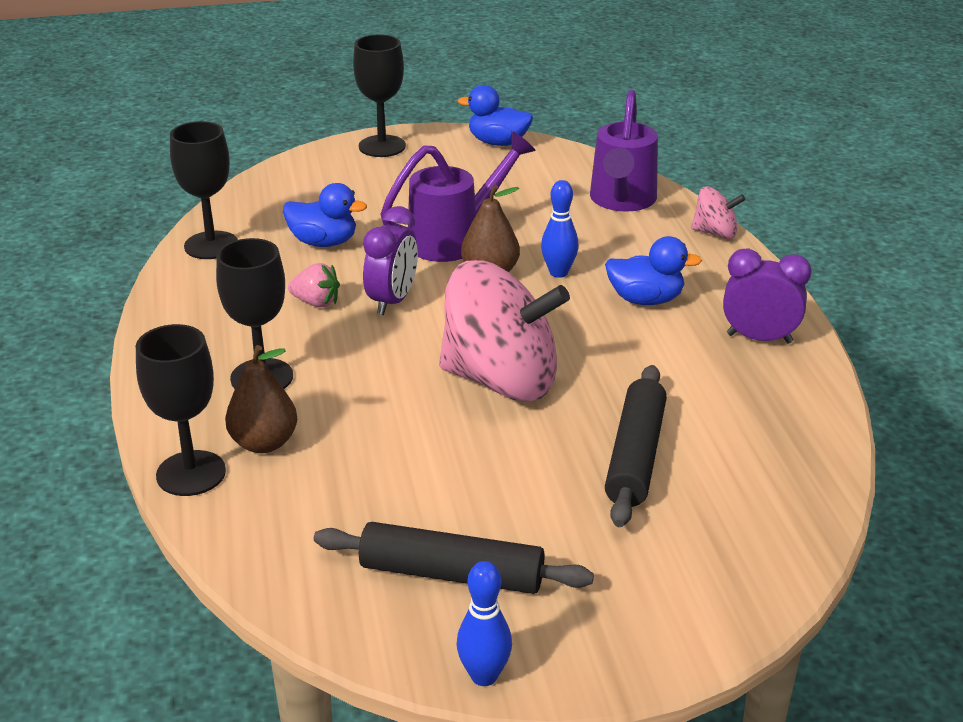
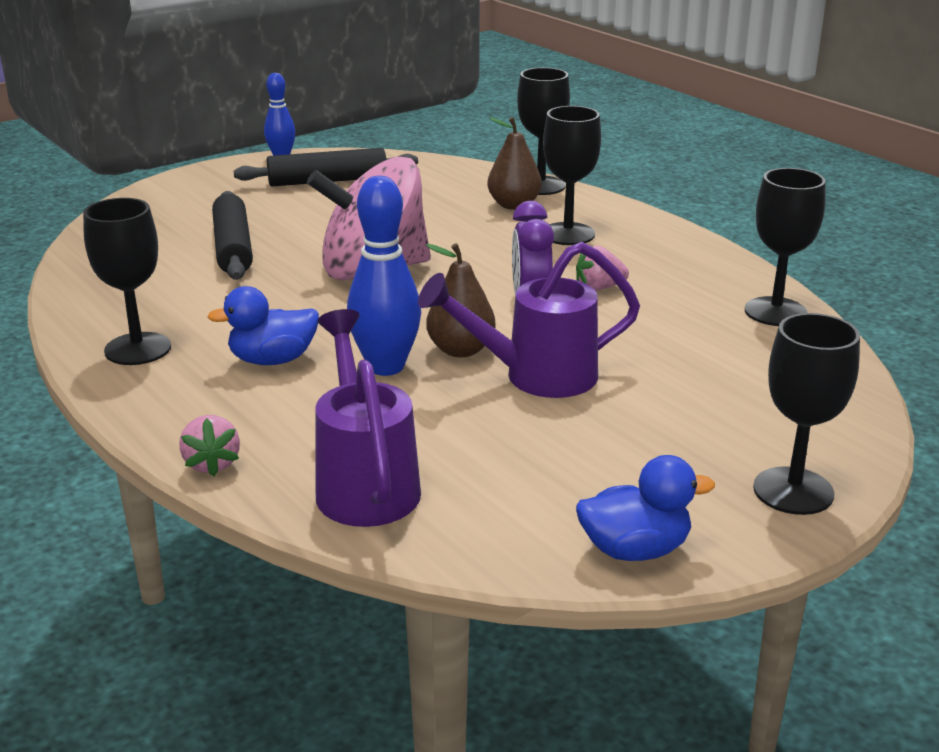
camera: 155 degrees right, 5 degrees down
(323, 242) = (671, 340): blue duck -> none
(455, 239) = (535, 377): purple watering can -> purple watering can turned 45 degrees clockwise
(558, 272) = (386, 367): blue bowling pin -> blue bowling pin, size x1.63
(715, 233) = (212, 464): pink spinning top -> pink strawberry
(759, 338) = (138, 349): purple clock -> black goblet

